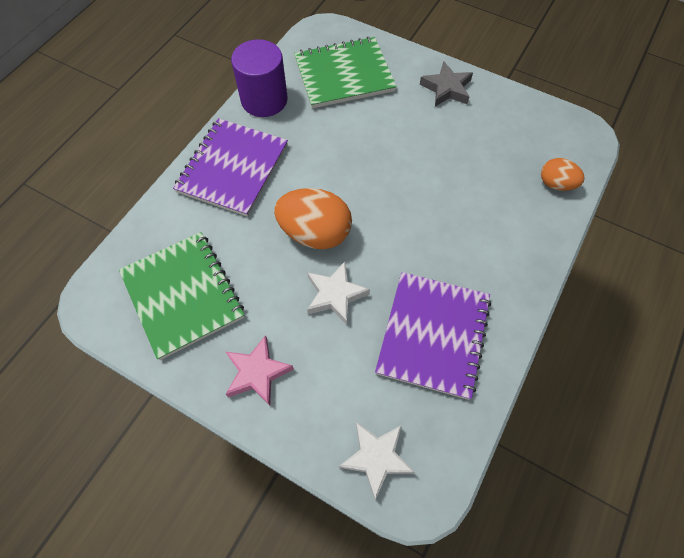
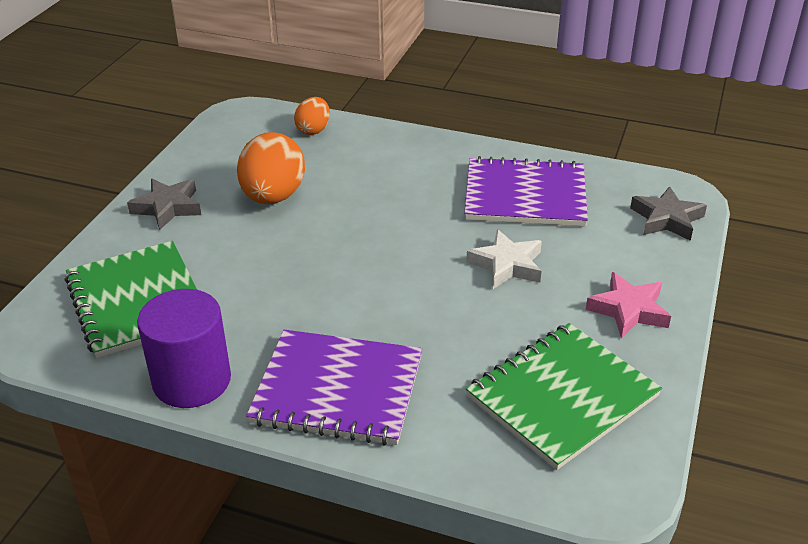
camera: 100 degrees left, 25 degrees down
(315, 233) = (427, 292): orange egg -> orange egg (273, 197)
(376, 458) = (667, 219): white star -> grey star

